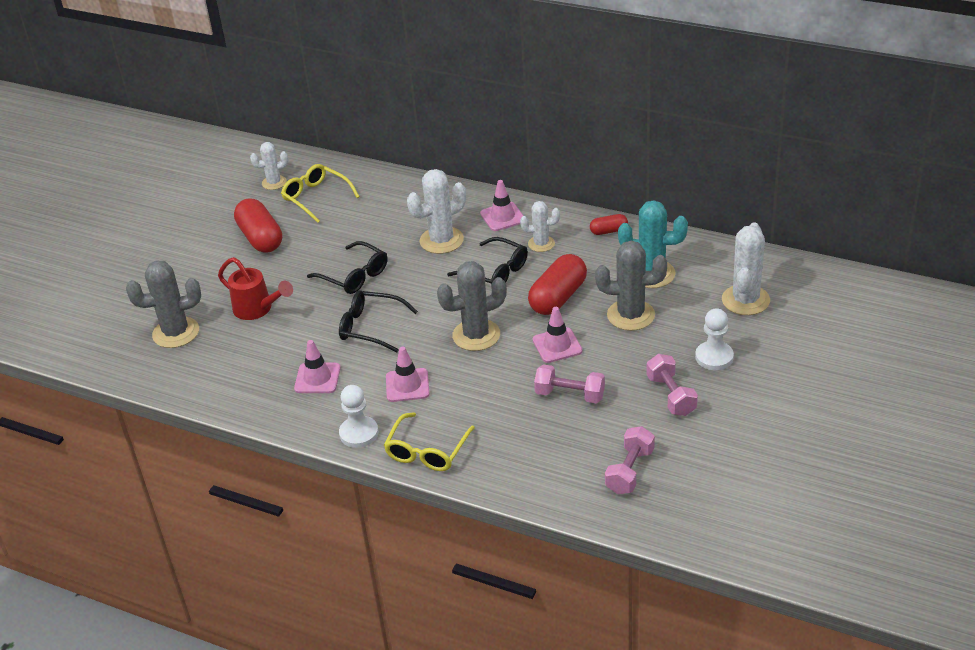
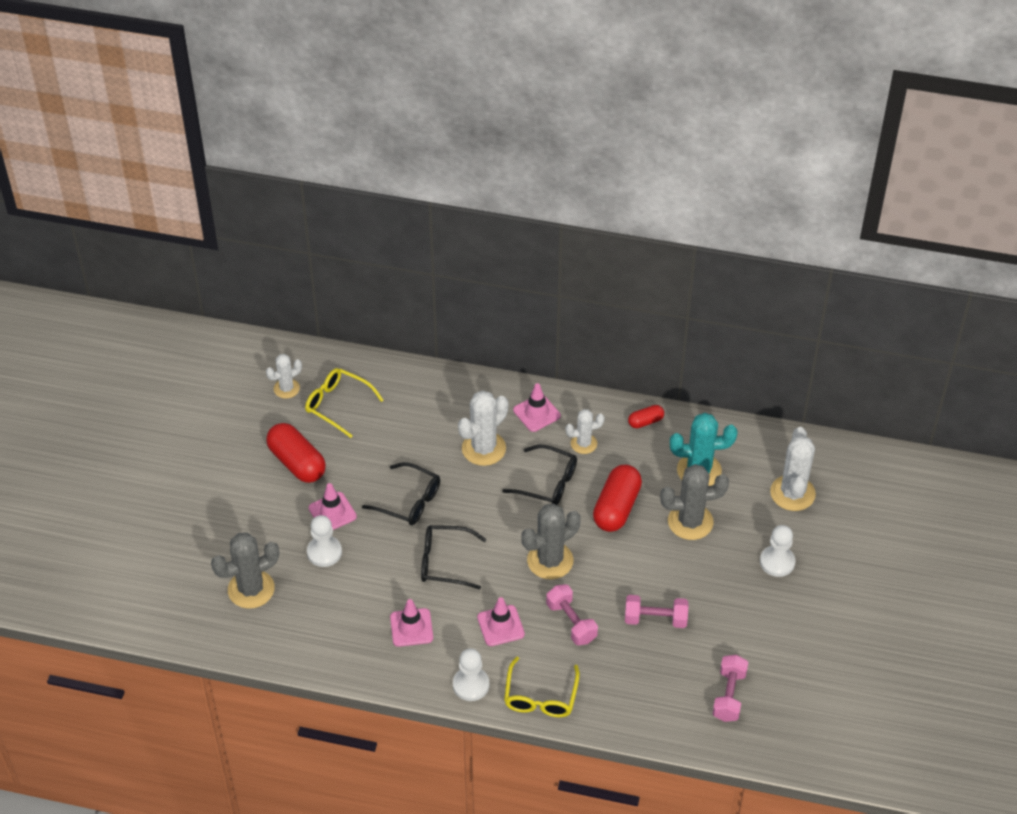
camera: 15 degrees left, 10 degrees up
(257, 309) = (324, 552): red watering can -> white pawn
(557, 345) = (630, 564): pink traffic cone -> pink traffic cone (332, 512)
(671, 396) = (747, 609): pink dumbbell -> pink dumbbell (571, 622)

